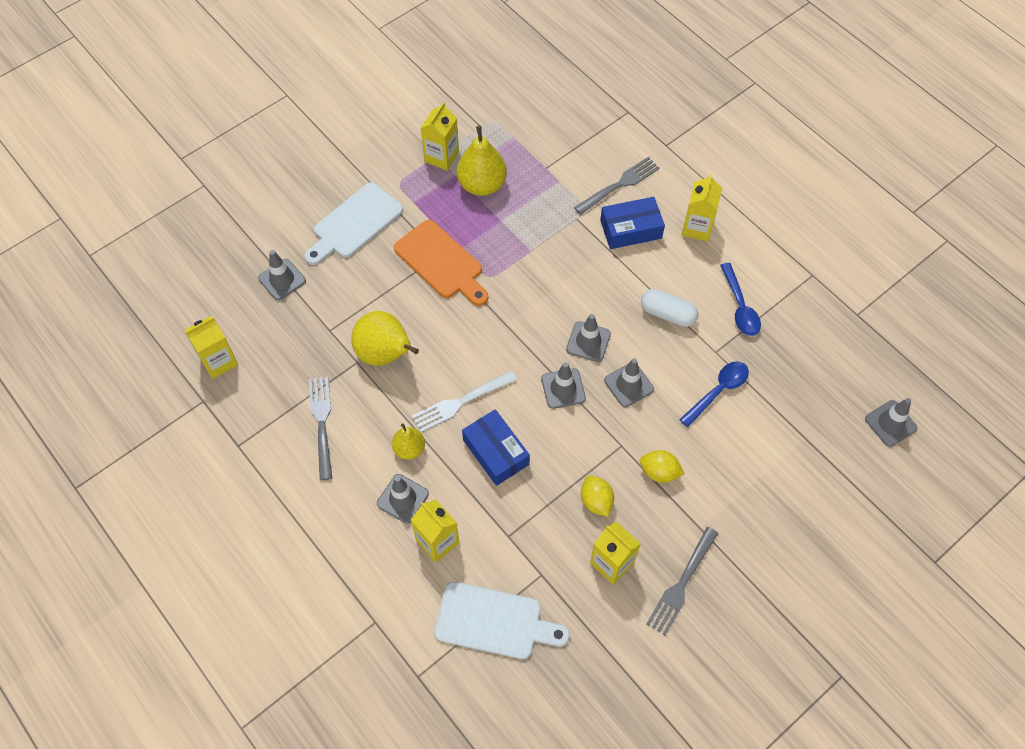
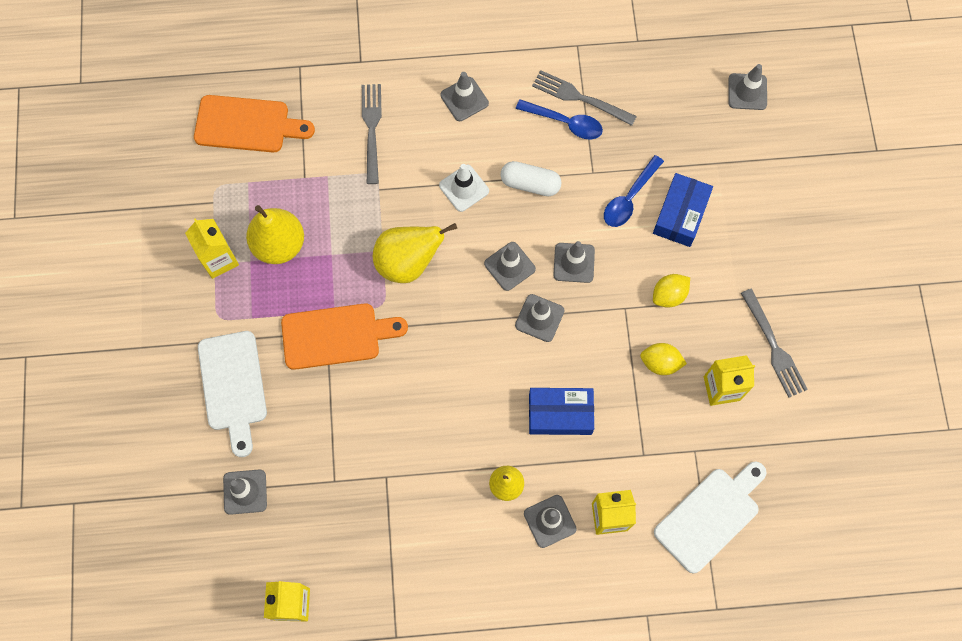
camera: 55 degrees left, 10 degrees up
(322, 423) = (426, 546): grey fork -> grey fork (579, 97)
(385, 354) = (396, 446): yellow pear -> yellow pear (408, 262)
(460, 402) = (491, 412): white fork -> none
(556, 110) = (247, 124): none -> orange cutting board
(625, 272) = (464, 188): none -> white traffic cone
(631, 229) = (425, 153): blue box -> blue box (680, 214)
(668, 314) = (530, 184): white capsule -> white capsule turned 45 degrees clockwise
(697, 228) = (464, 99): yellow carton -> grey traffic cone
(718, 391) = (629, 198): blue spoon -> blue spoon turned 135 degrees counterclockwise

